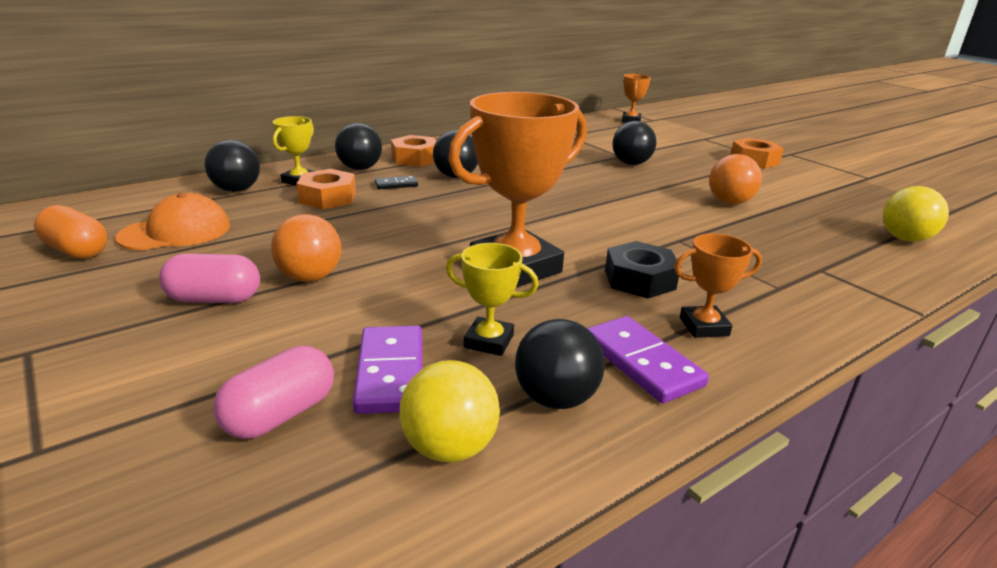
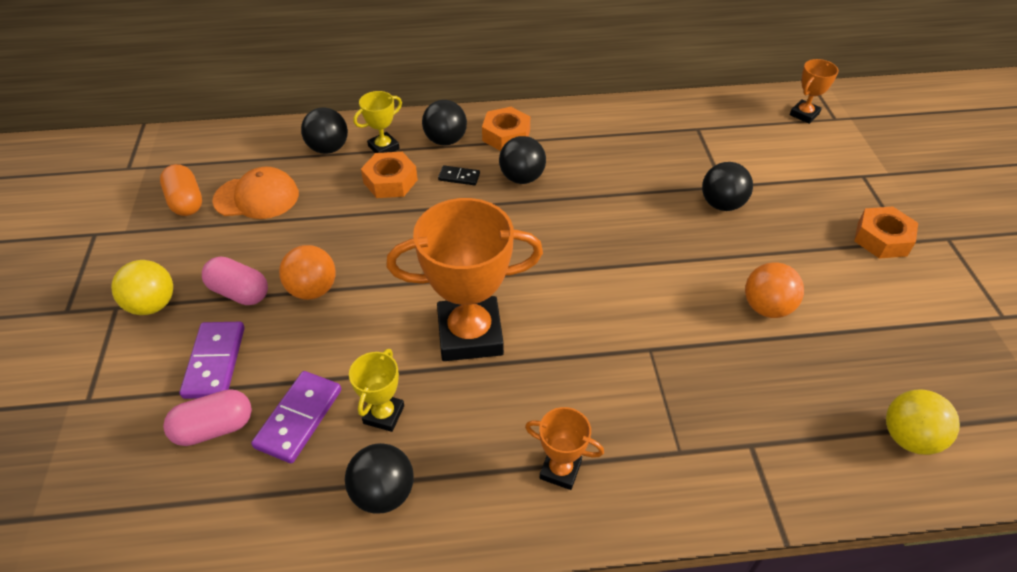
camera: 30 degrees right, 20 degrees up
(450, 447) = (287, 503): yellow ball -> yellow ball (153, 305)
(489, 341) = (384, 414): yellow trophy -> yellow trophy turned 60 degrees clockwise
(639, 279) = (561, 390): black nut -> none
(641, 362) = (473, 486): purple domino -> purple domino (214, 362)

